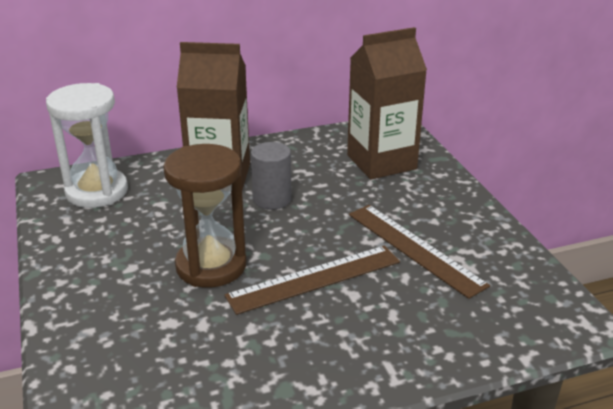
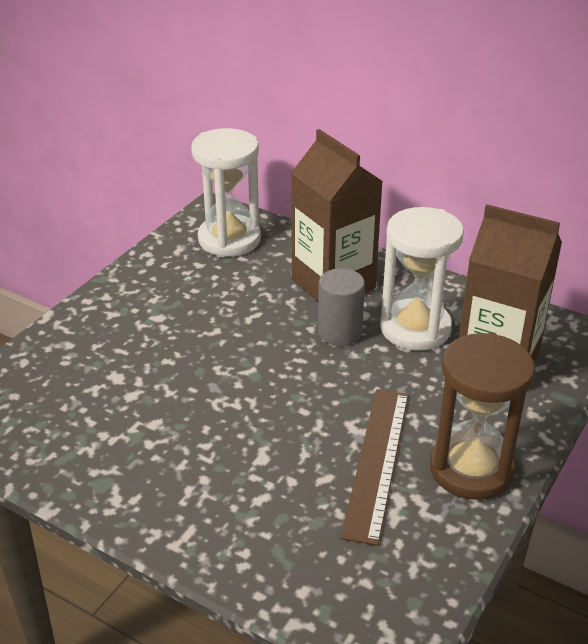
camera: 50 degrees right, 5 degrees up
(211, 266) = (206, 355): brown hourglass -> brown hourglass (471, 469)
(310, 171) = (415, 328): none -> white hourglass
(314, 279) = (256, 422): brown ruler -> none

